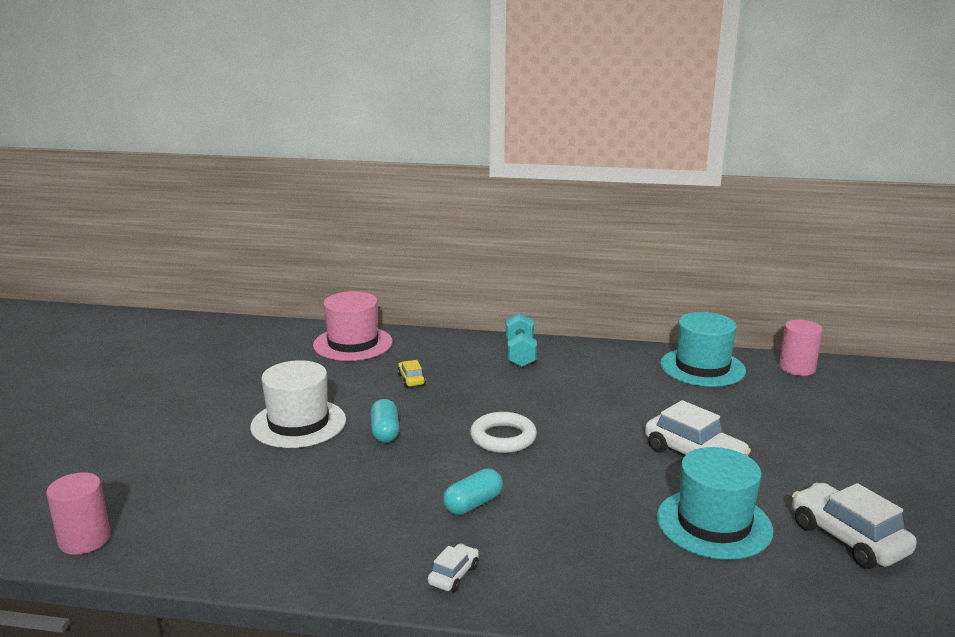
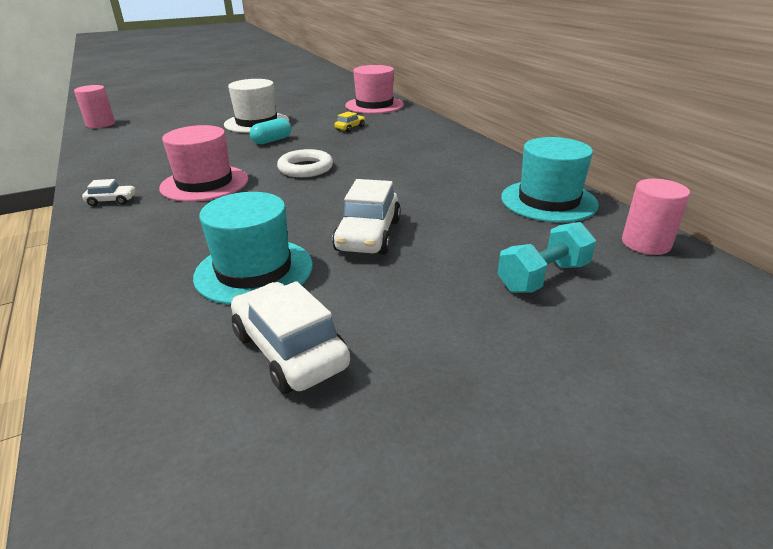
camera: 55 degrees right, 10 degrees up
(473, 504) = (205, 183): turquoise capsule -> pink hat
(520, 354) = (442, 141): turquoise dumbbell -> turquoise dumbbell (543, 277)
(848, 539) = (289, 350): white car -> white car turned 60 degrees counterclockwise

